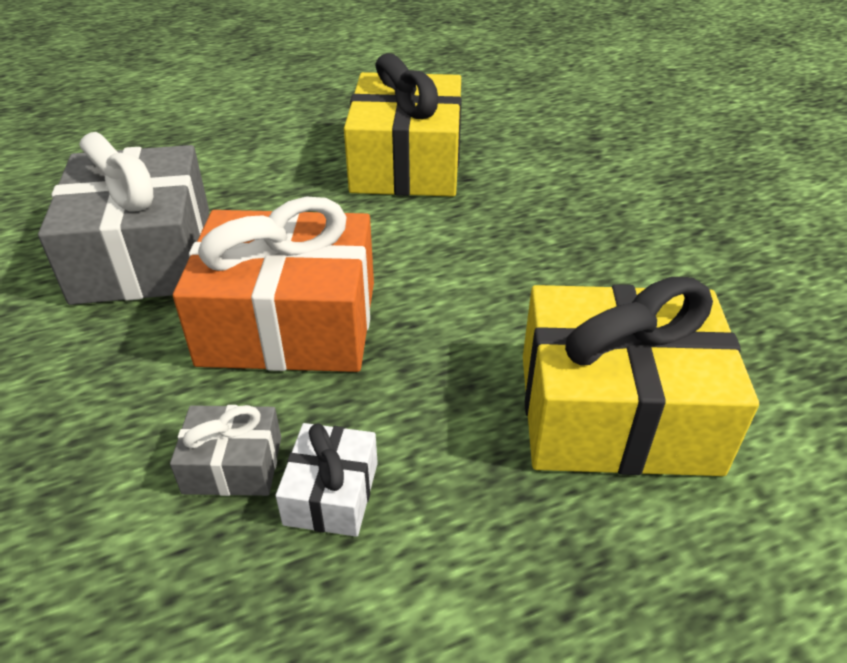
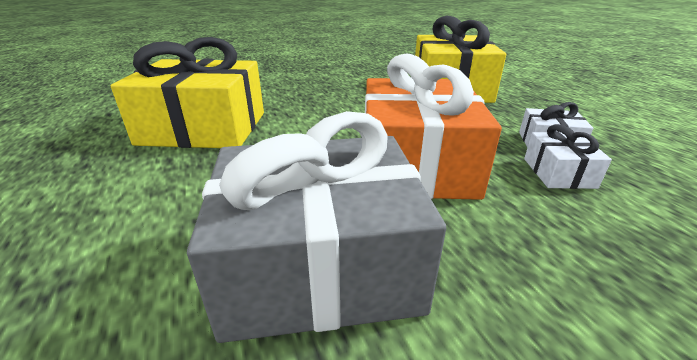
camera: 90 degrees left, 10 degrees down
(233, 465) = (558, 173): grey gift -> white gift

